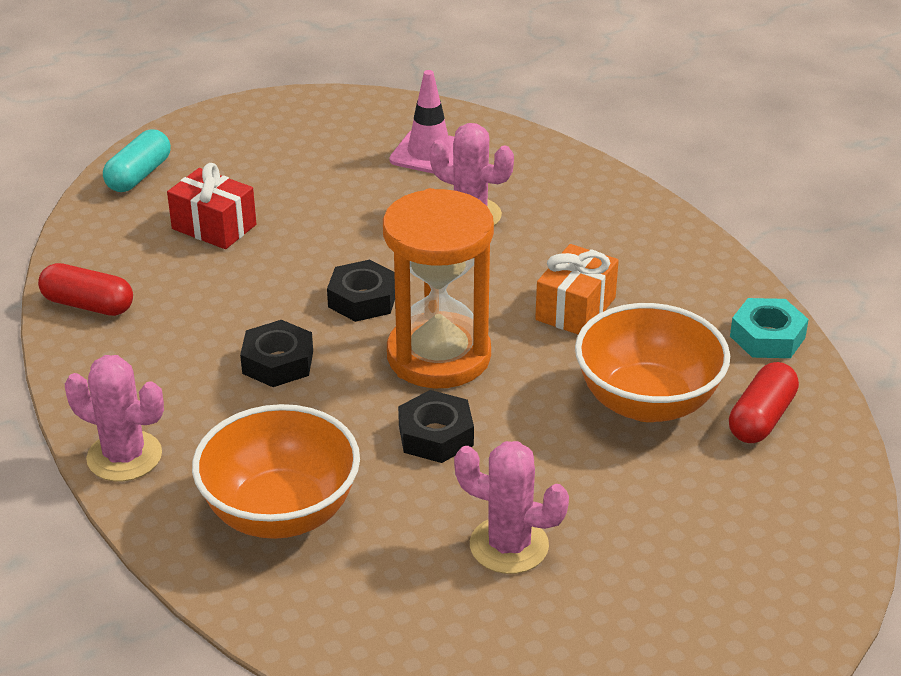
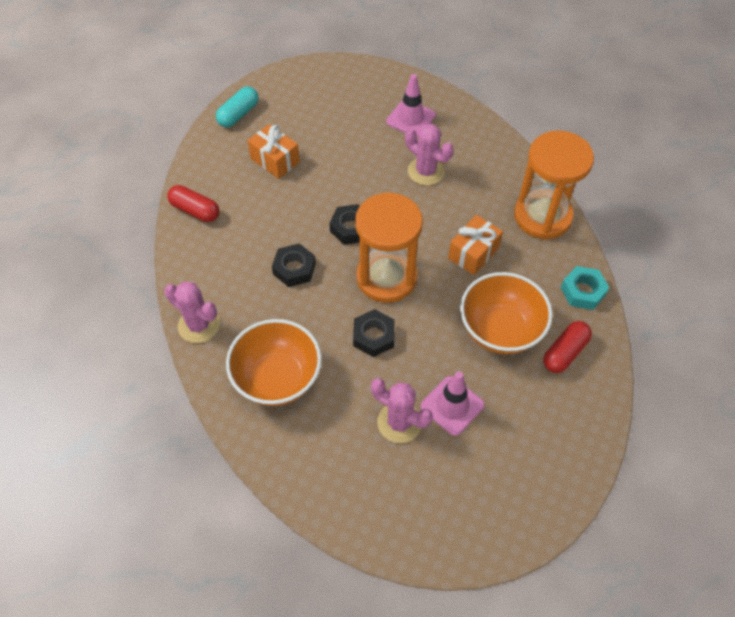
camera: 10 degrees right, 20 degrees up
(214, 227) = (275, 160): red gift -> orange gift
(593, 511) = (452, 405): none -> pink traffic cone
(675, 251) = (542, 216): none -> orange hourglass

